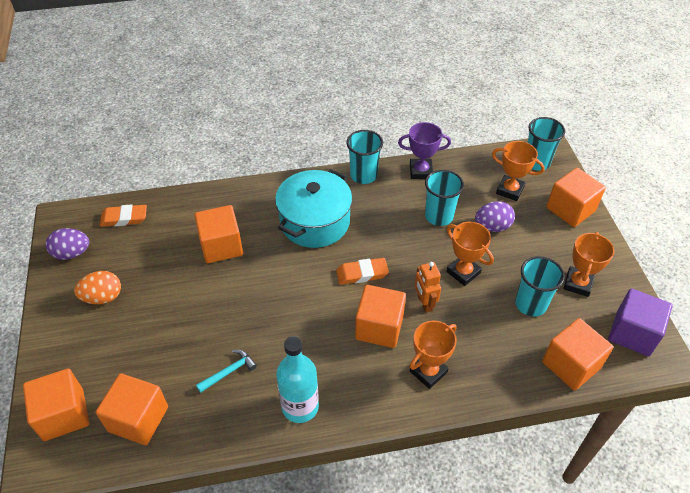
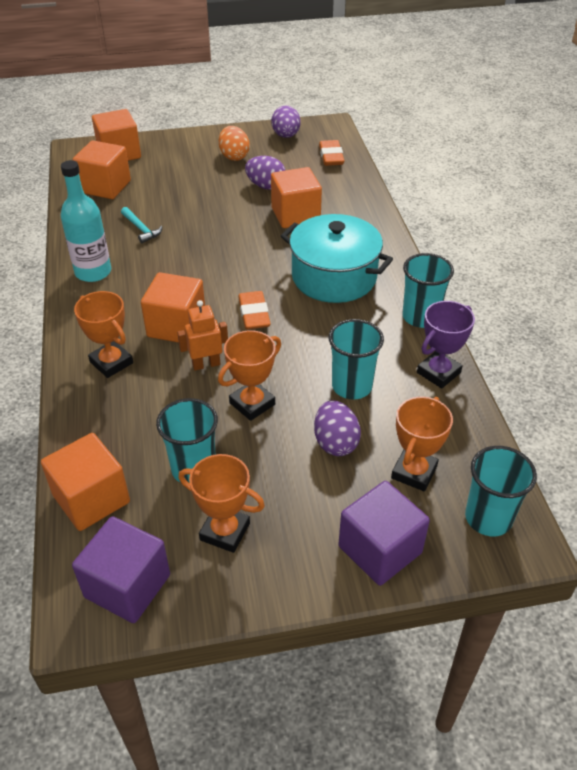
camera: 90 degrees right, 5 degrees down
(168, 269) = (266, 186): none -> purple egg
(421, 171) = (438, 372): purple trophy -> purple trophy turned 45 degrees clockwise
(570, 209) = (380, 549): orange cube -> purple cube

